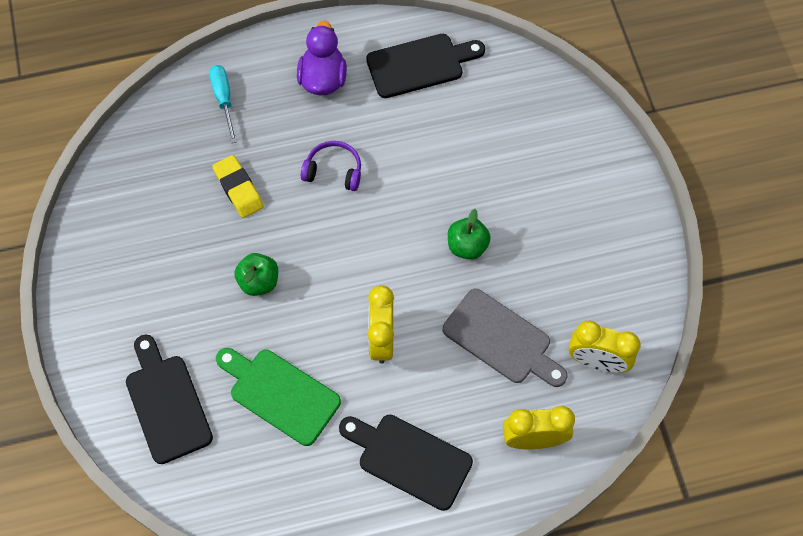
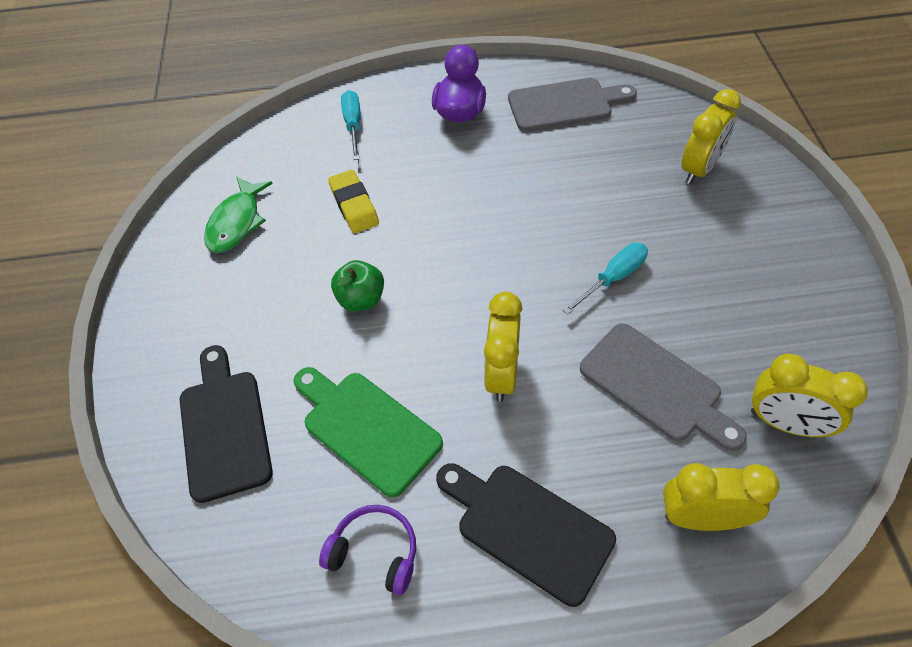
camera: 10 degrees right, 10 degrees down
(135, 214) = (236, 222): none -> green fish
(333, 171) = (462, 194): purple headphones -> purple headphones (375, 552)
(420, 65) = (565, 105): black cutting board -> grey cutting board
(467, 246) = (613, 278): green apple -> turquoise screwdriver
(540, 131) = (699, 169): none -> yellow clock

